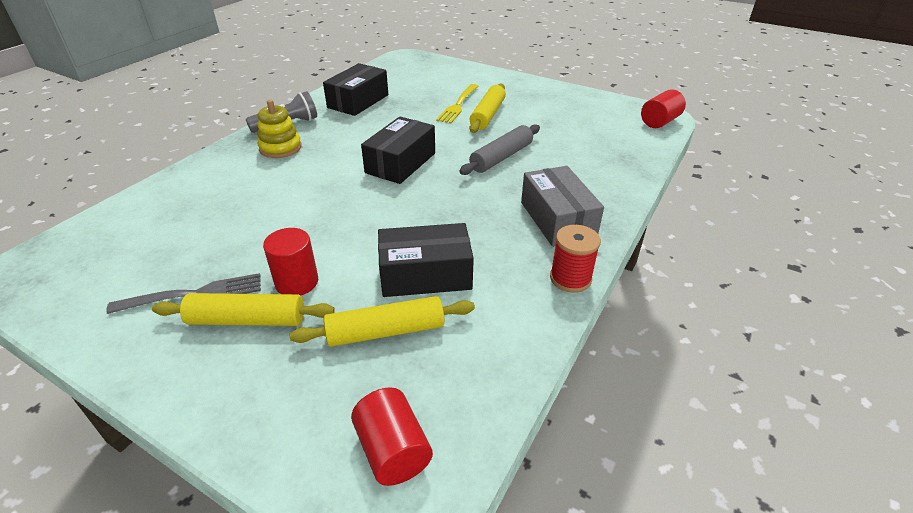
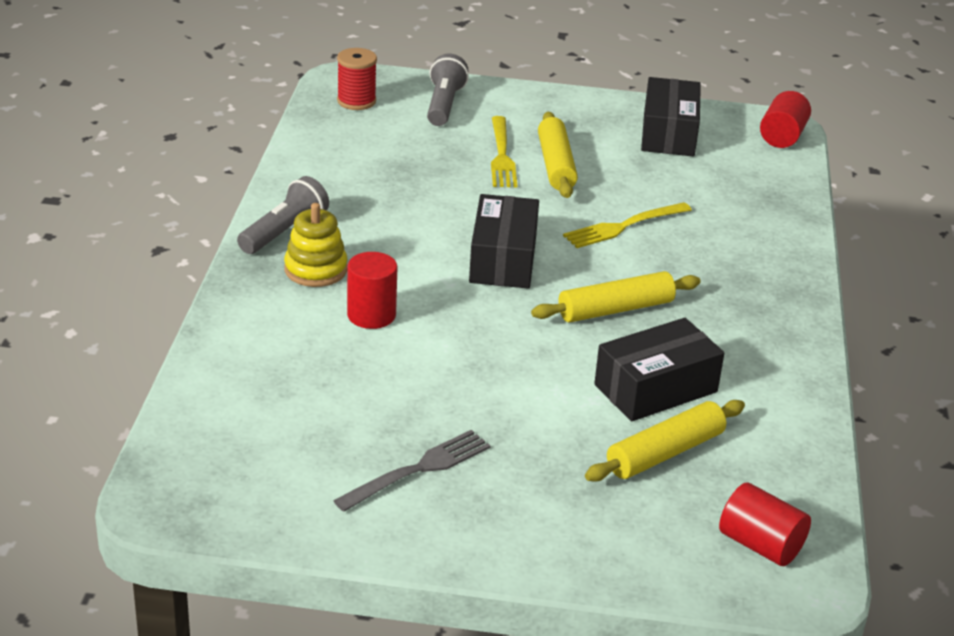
camera: 25 degrees left, 5 degrees down
(247, 320) = (508, 478): yellow rolling pin -> yellow rolling pin (615, 309)
(297, 282) = (521, 429): red cylinder -> red cylinder (371, 315)
(358, 101) = (350, 174): black box -> black box (668, 133)
(449, 75) = (444, 105): none -> grey flashlight
(501, 157) = (624, 226): grey rolling pin -> yellow fork
(557, 219) = (749, 294): grey box -> none
(570, 278) = (808, 357): red spool -> red spool (356, 101)

